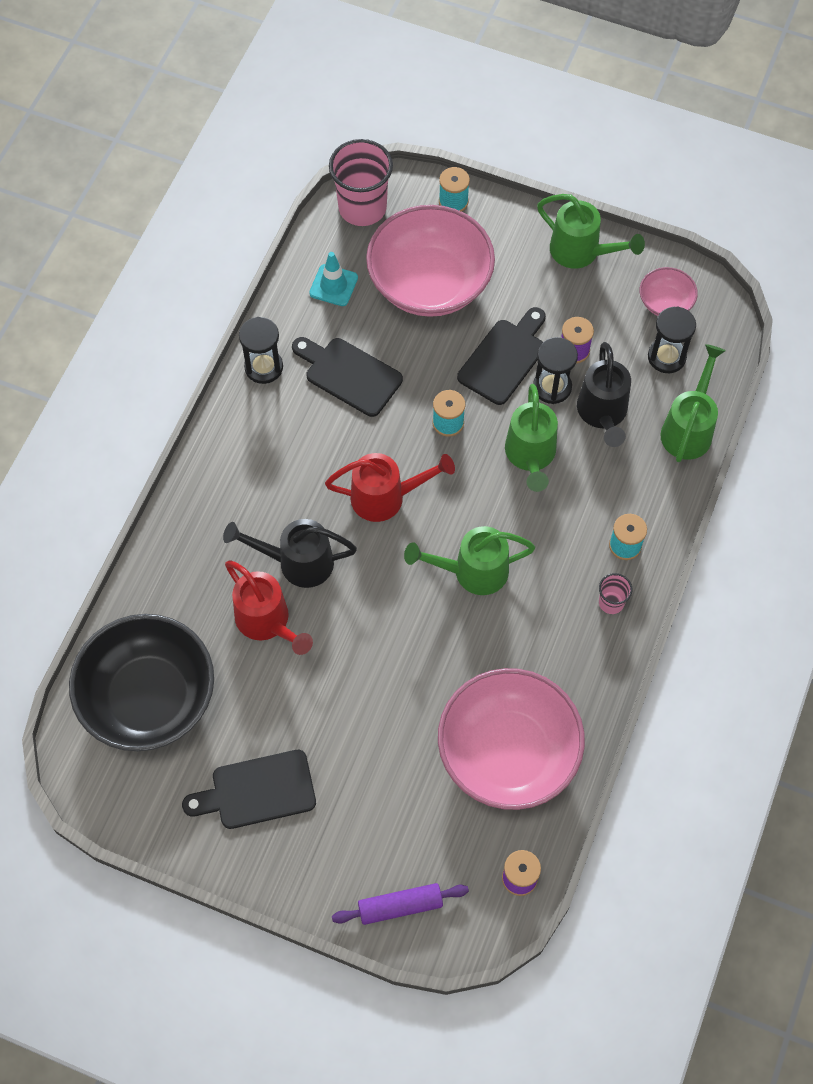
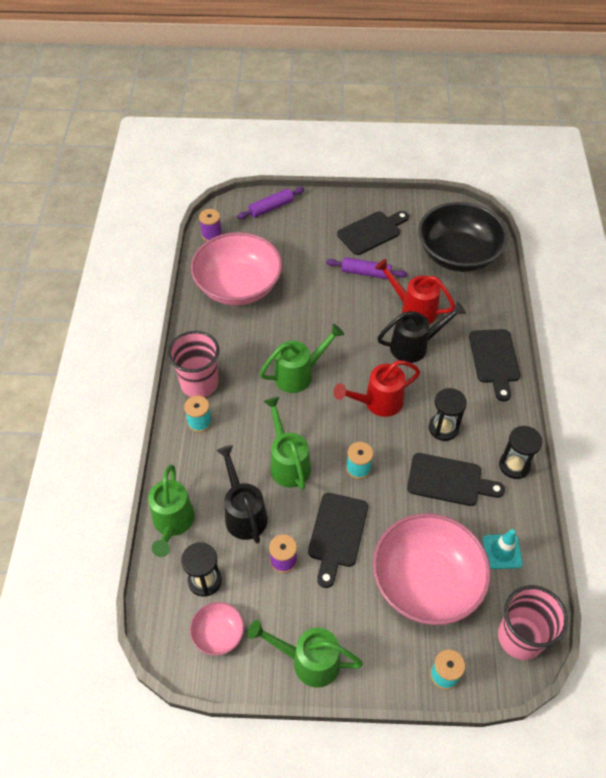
camera: 160 degrees right, 10 degrees down
(203, 506) = (494, 360): none -> black cutting board
(305, 711) = (366, 273): none -> purple rolling pin
(552, 387) = (290, 522): black hourglass -> black hourglass (443, 428)
(611, 602) = (199, 383): pink cup -> pink cup, size x2.10

